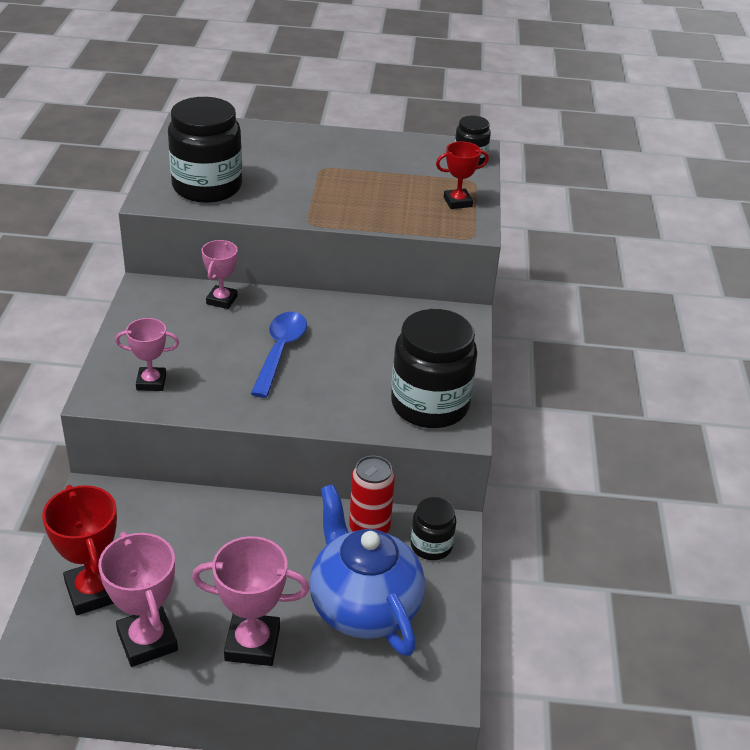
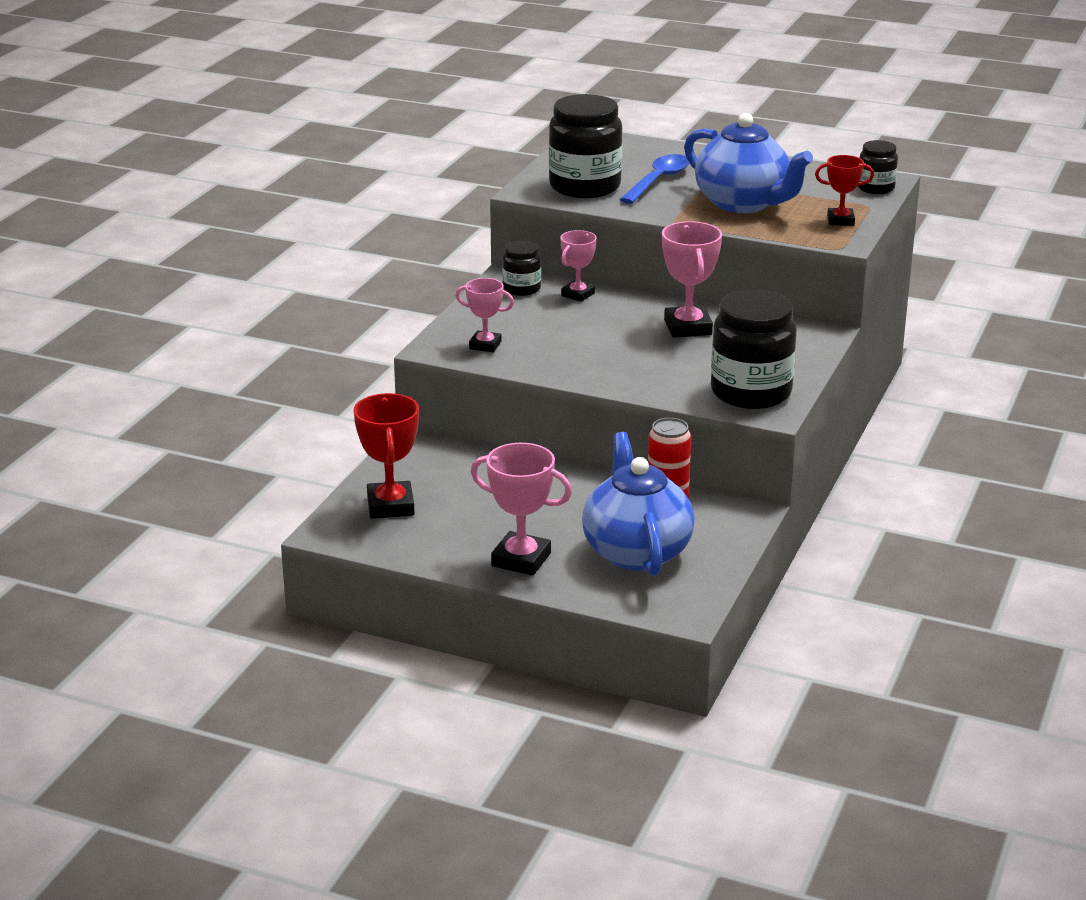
camera: 20 degrees right, 10 degrees down
(147, 641) = (427, 543): pink trophy -> pink trophy (688, 327)
(280, 352) = (619, 338): blue spoon -> blue spoon (658, 181)
(362, 191) = (743, 204): none -> blue teapot
(431, 545) = (723, 521): black jar -> black jar (522, 289)

